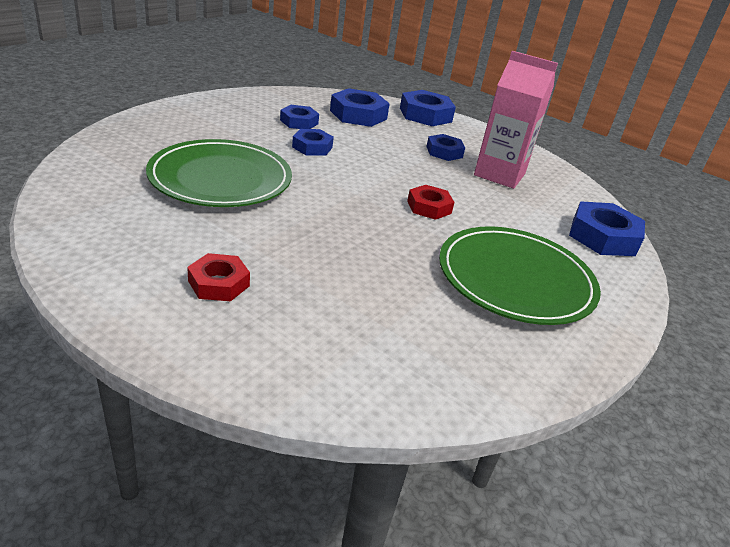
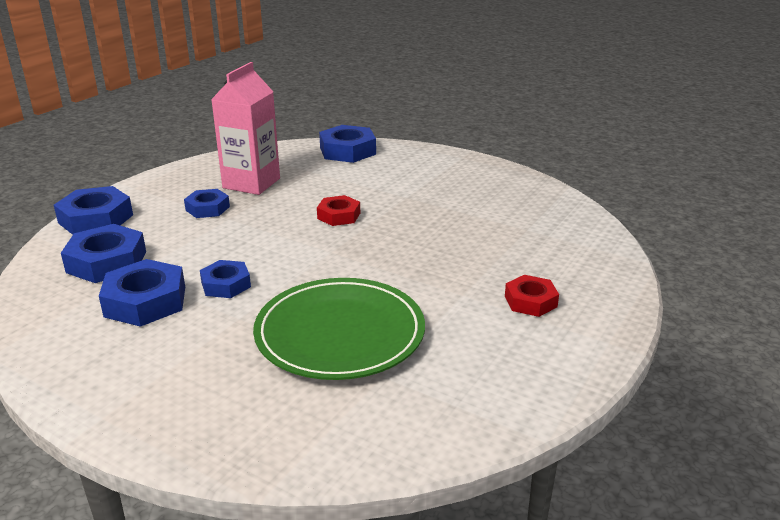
camera: 90 degrees left, 5 degrees down
(299, 122) = (145, 301): blue nut -> blue nut, size x1.60
(515, 279) = (432, 184): green plate -> none

